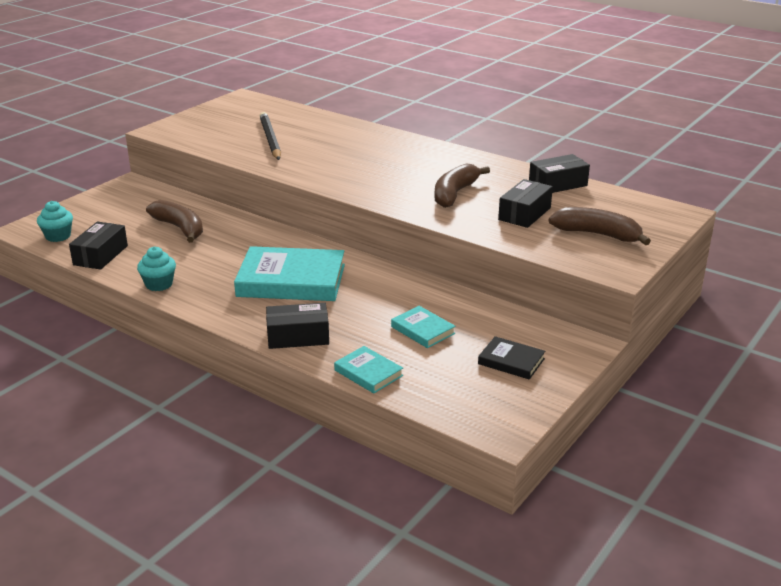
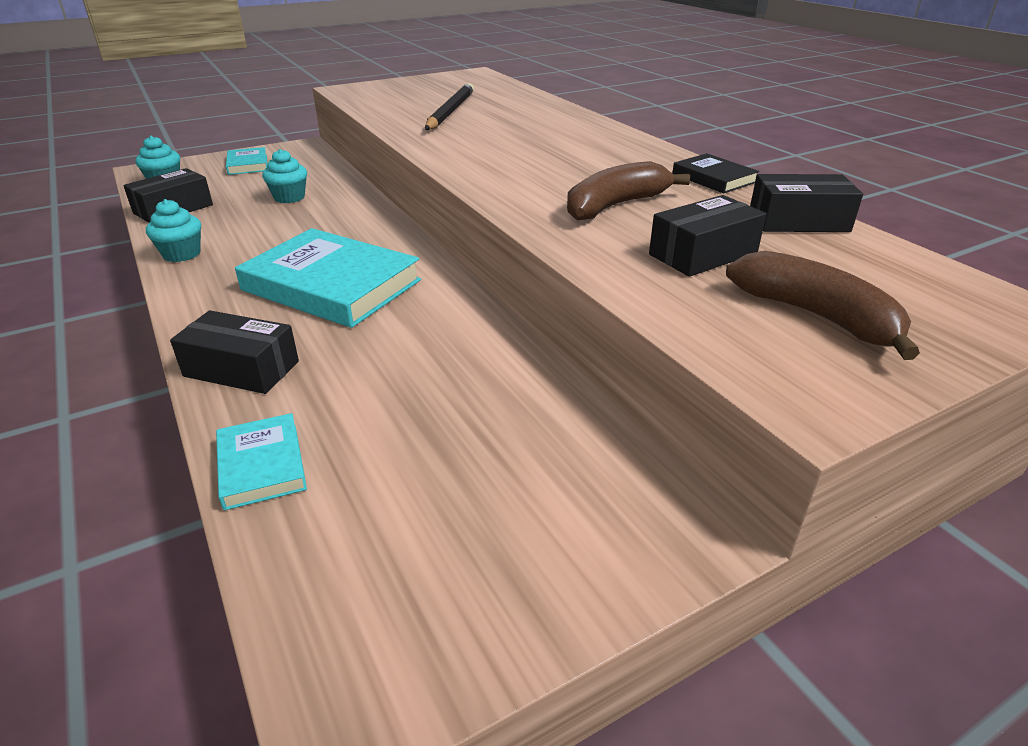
camera: 25 degrees right, 5 degrees up
(180, 228) = (289, 197): brown banana -> turquoise cupcake
(422, 330) = (424, 411): turquoise book -> turquoise book (248, 165)
(511, 361) = (515, 524): black book -> black book (713, 178)

